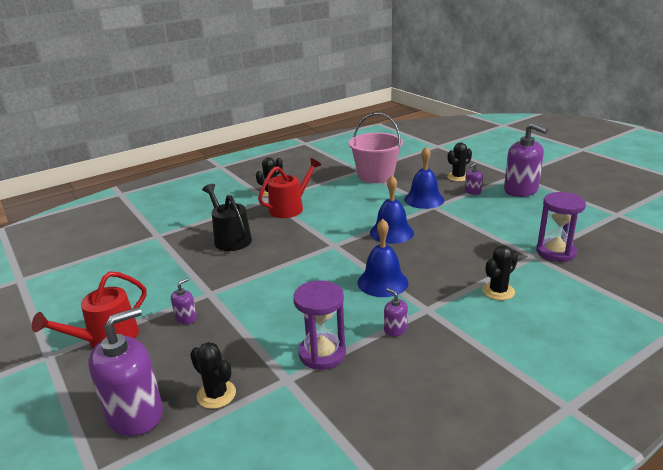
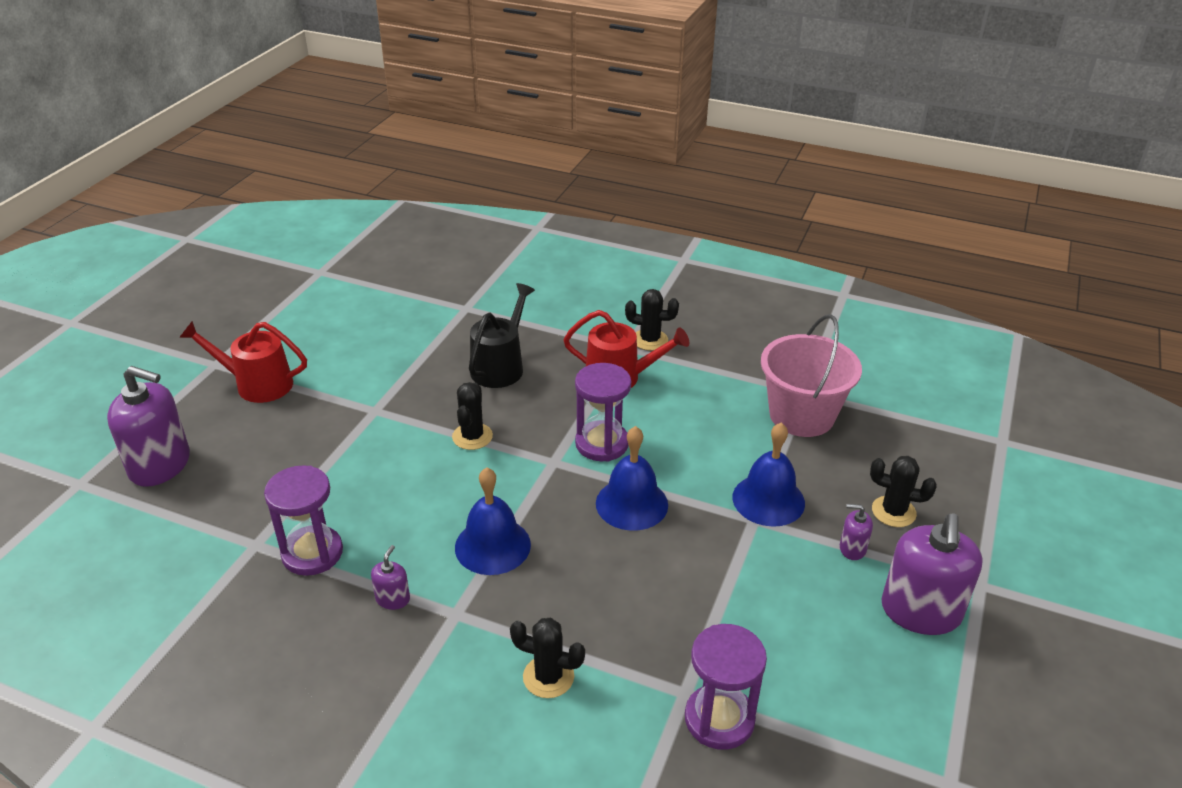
camera: 55 degrees right, 10 degrees up
(186, 318) = (319, 418): purple soap dispenser -> none
(216, 394) = (209, 504): black cactus -> black cactus (472, 436)
(336, 227) = (602, 444): none -> purple hourglass

